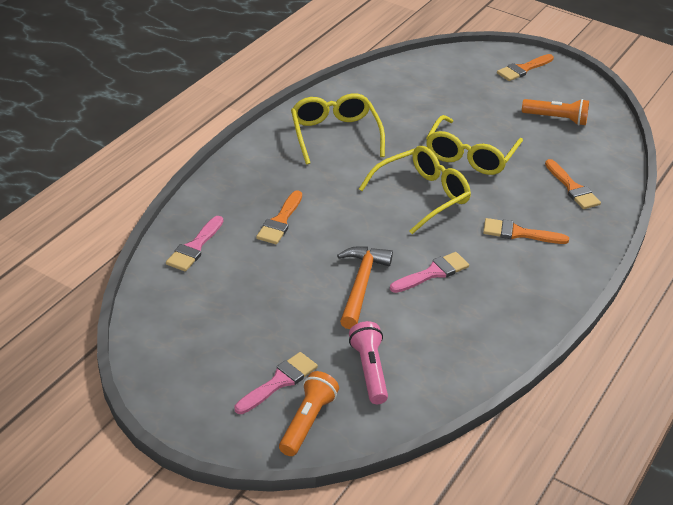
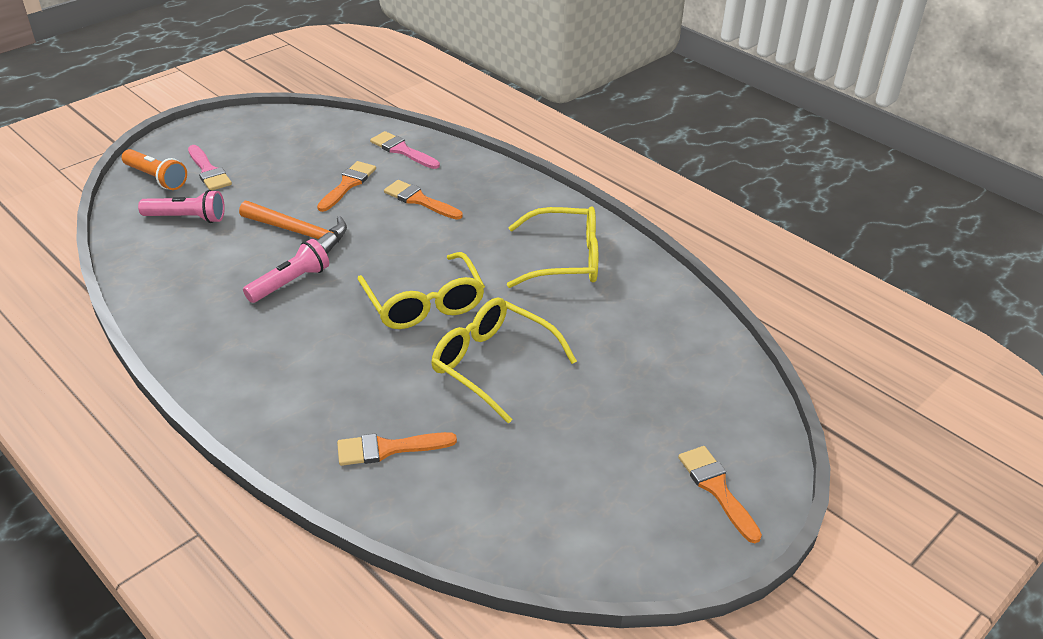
camera: 105 degrees right, 0 degrees up
(432, 273) = (290, 283): pink brush -> pink flashlight
(519, 233) = (321, 367): orange brush -> orange brush (348, 184)
(556, 119) = (563, 486): orange flashlight -> none

